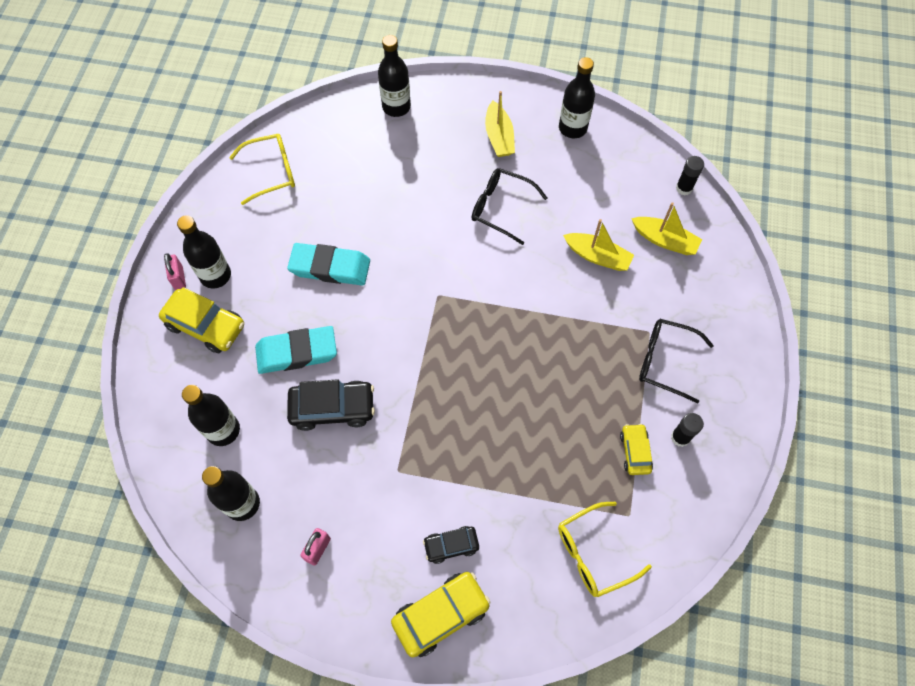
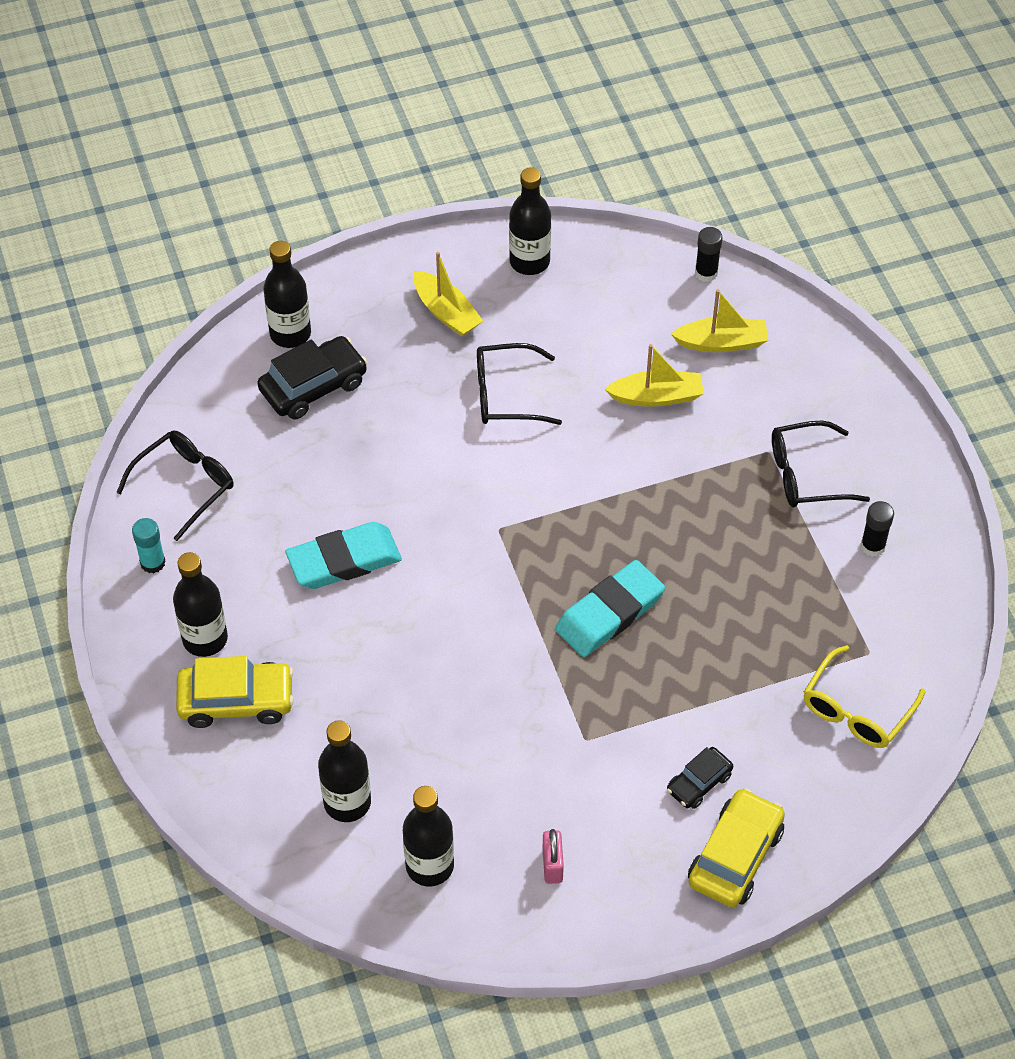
camera: 30 degrees left, 10 degrees down
(179, 278) = (159, 665): pink padlock -> none
(220, 211) = (153, 563): none -> turquoise glue stick
(271, 172) = (185, 485): yellow glasses -> black glasses
(297, 352) = (373, 674): turquoise eraser -> turquoise eraser (609, 613)
(332, 408) = (462, 713): black car -> black car (313, 386)
(635, 452) = (834, 585): yellow car -> none

